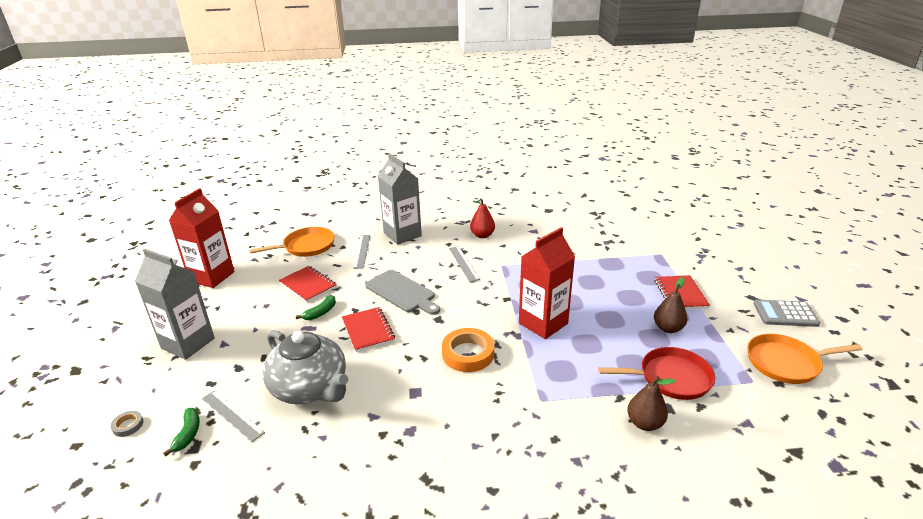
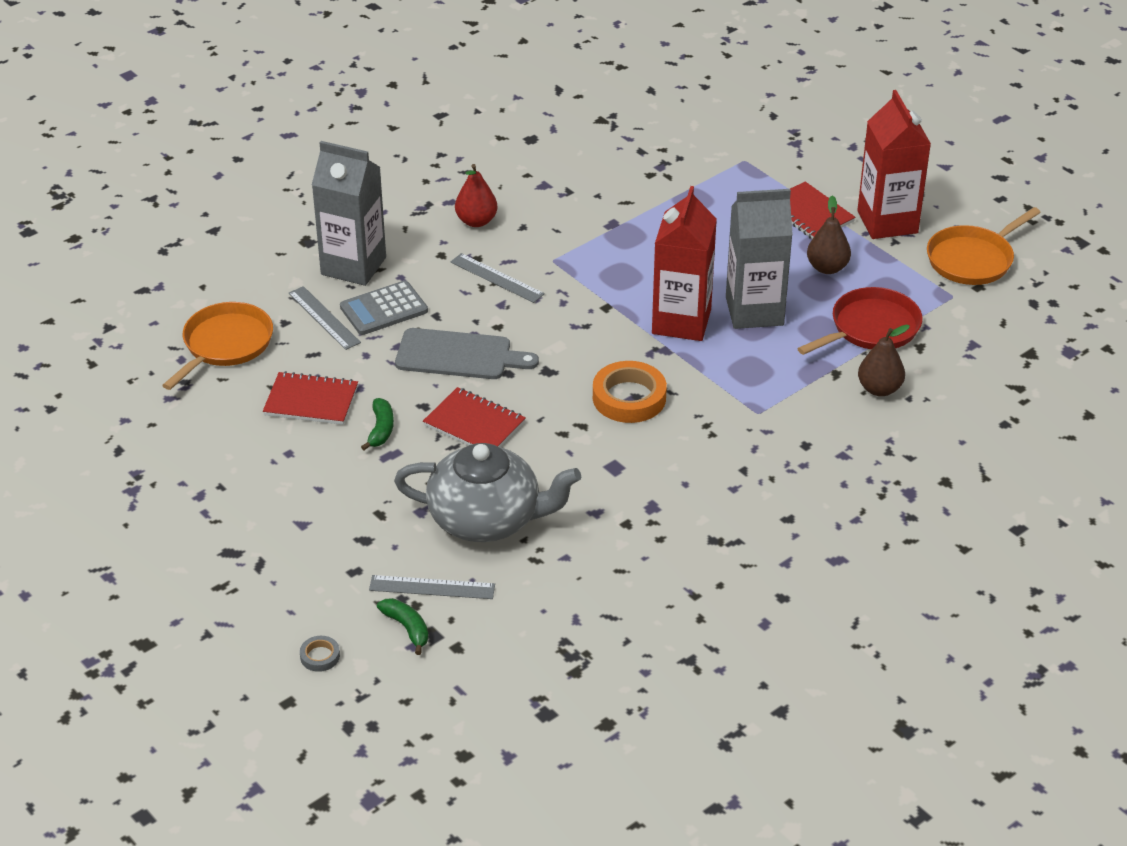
camera: 35 degrees left, 10 degrees up
(188, 343) = (251, 545): grey carton -> grey carton (754, 311)
(212, 277) = (142, 450): red carton -> red carton (887, 222)
(785, 314) = (939, 195): grey calculator -> grey calculator (384, 309)

